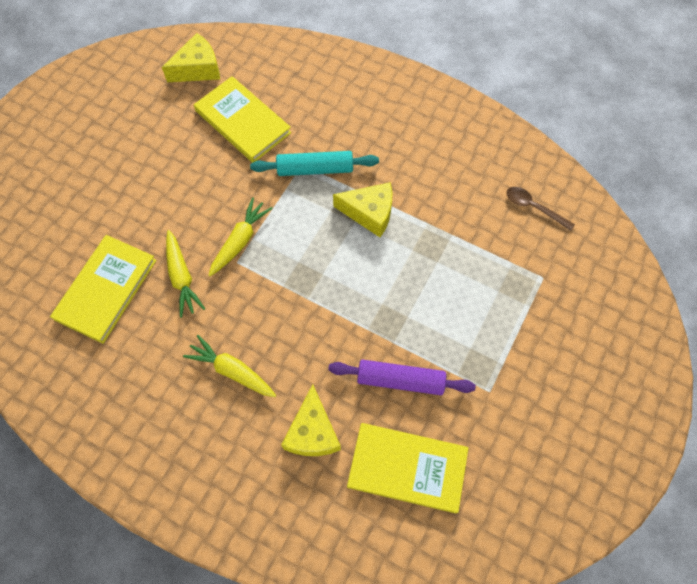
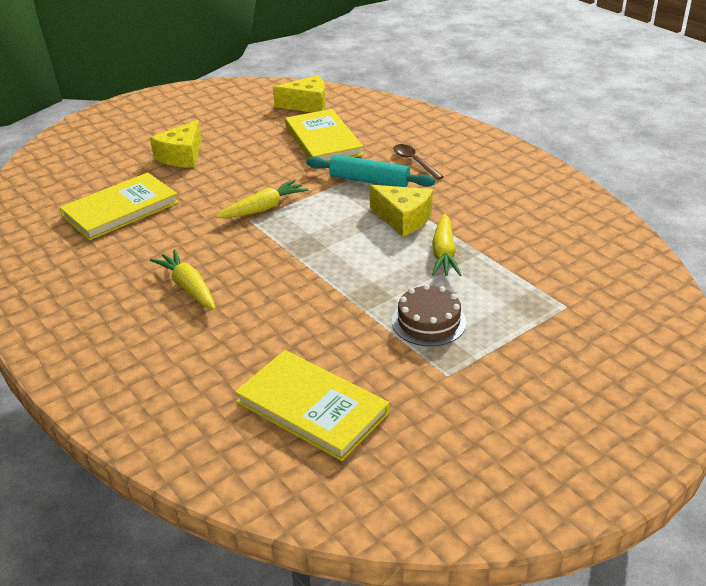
camera: 25 degrees right, 30 degrees down
(182, 277) = (192, 218): yellow carrot -> yellow carrot (444, 254)
(312, 432) = (232, 351): yellow cheese -> yellow cheese (182, 156)
(400, 380) = (352, 339): purple rolling pin -> none
(449, 336) = (428, 322): none -> brown cake
(533, 207) = (586, 254): brown spoon -> brown spoon (414, 162)

